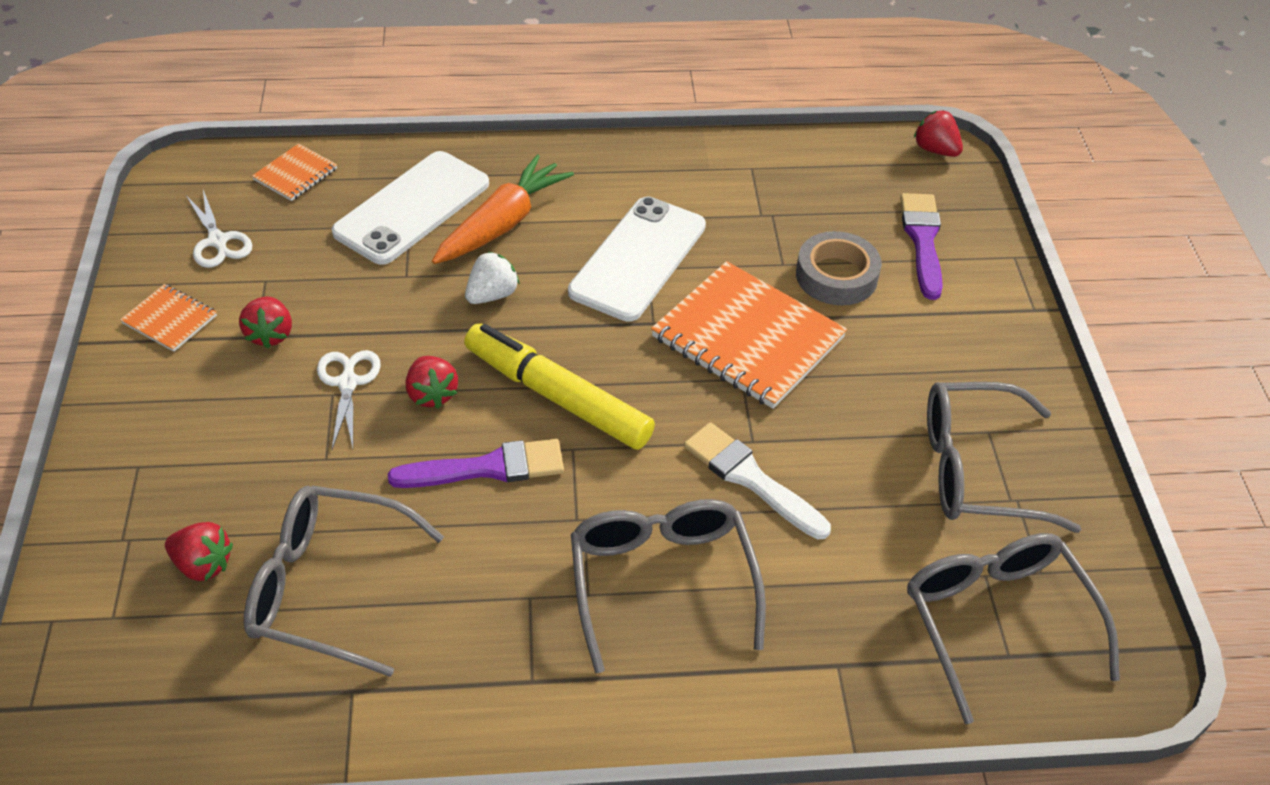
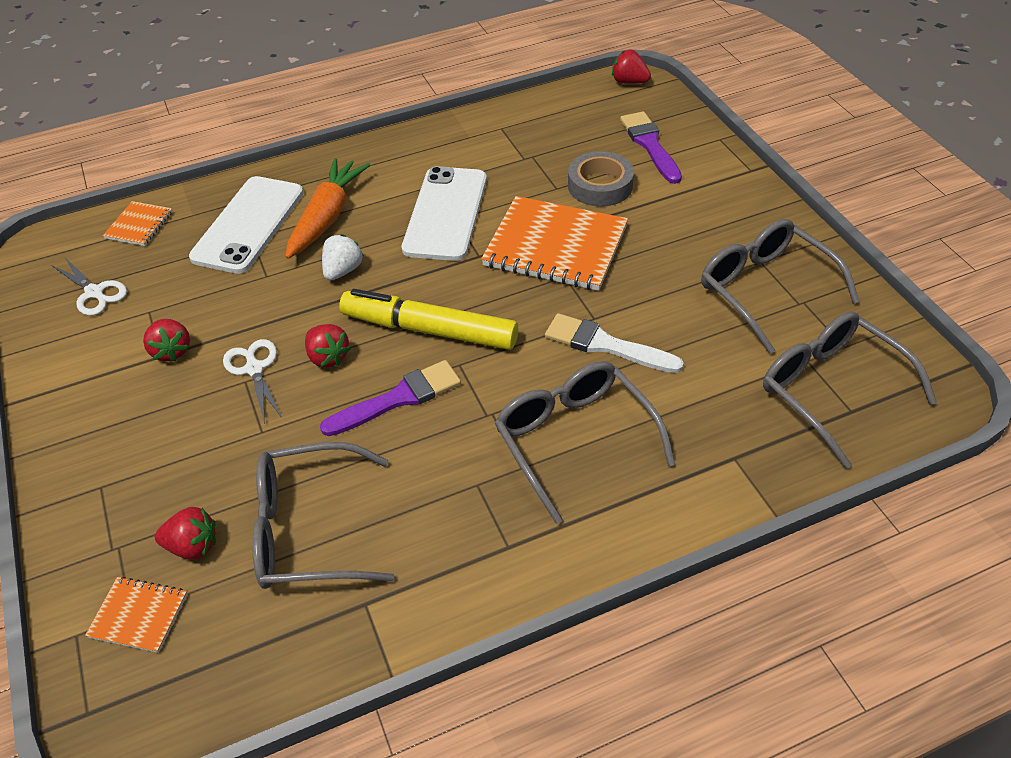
camera: 15 degrees left, 0 degrees up
(170, 319) = (79, 364): orange notebook -> orange notebook (139, 615)
(977, 470) = (766, 290): grey glasses -> grey glasses turned 75 degrees clockwise

